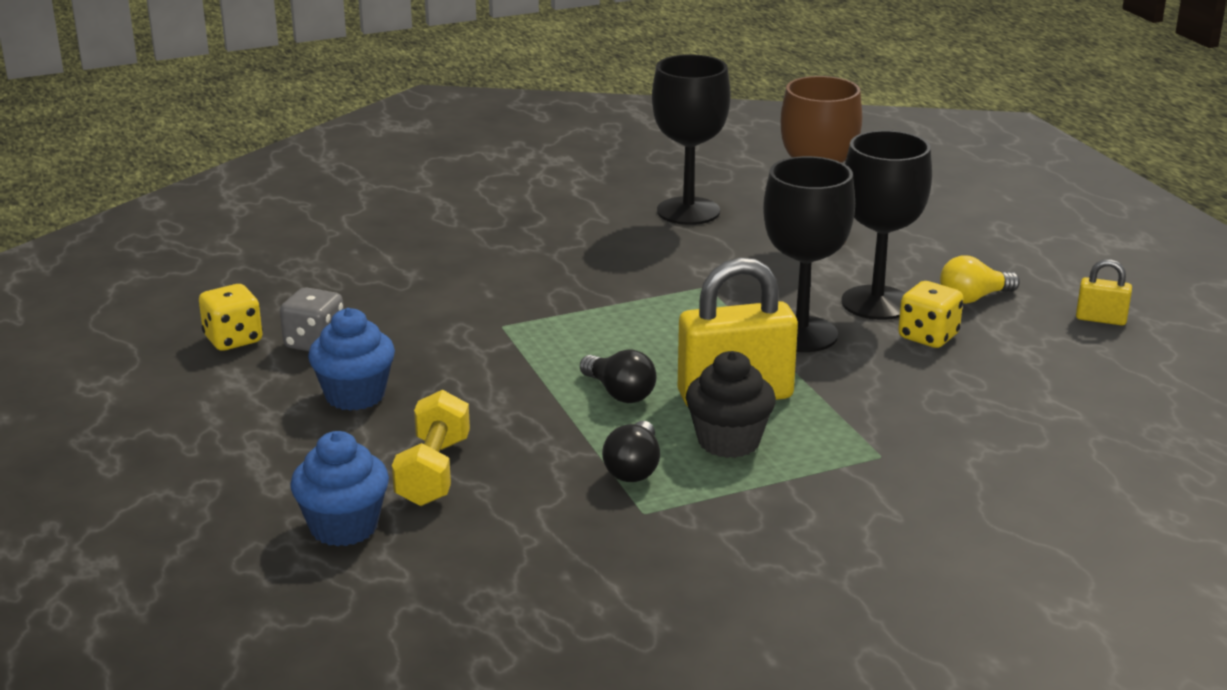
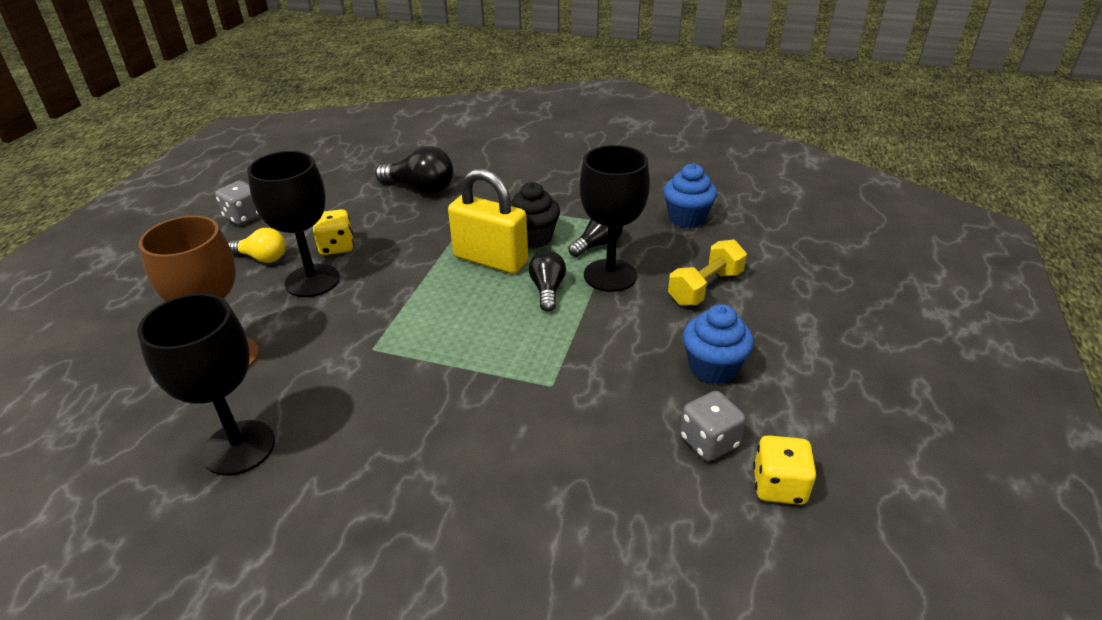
camera: 140 degrees left, 10 degrees up
(344, 527) = (779, 277): blue cupcake -> blue cupcake (687, 218)
(801, 334) = (391, 280): black goblet -> black goblet (610, 275)
(997, 440) = (420, 188): none -> black light bulb
(1101, 319) = (244, 217): yellow padlock -> grey dice

